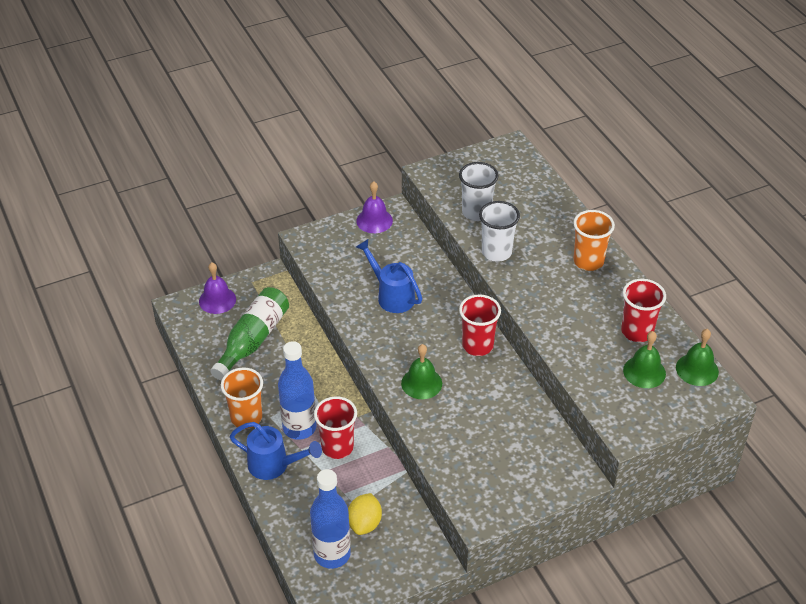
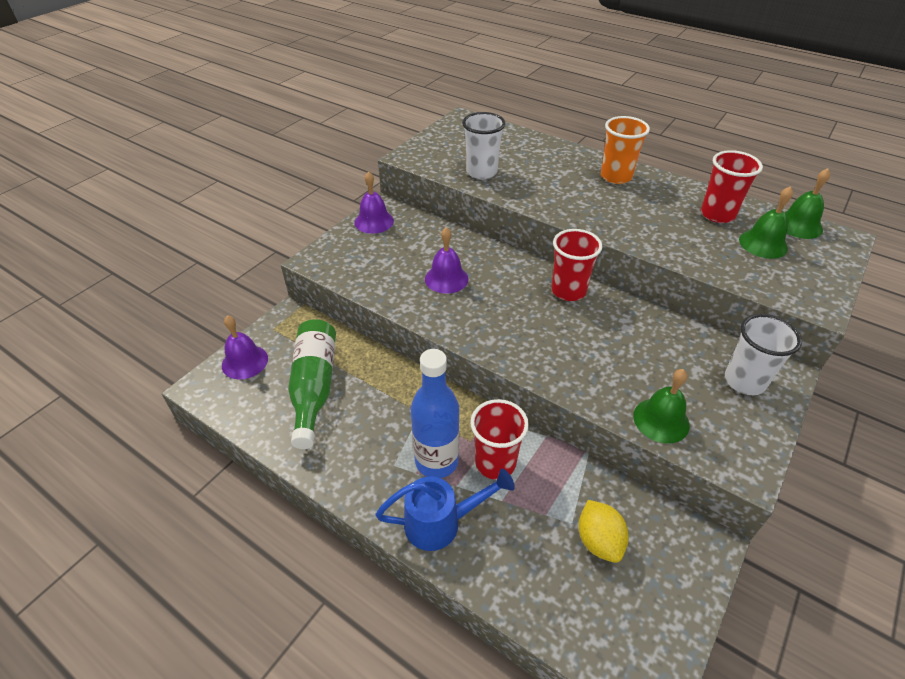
camera: 30 degrees left, 0 degrees up
(246, 418) = (366, 479): orange cup -> none
(332, 554) = (597, 605): blue bottle -> none
(392, 296) = (446, 278): blue watering can -> purple bell
(421, 383) = (550, 349): green bell -> green bell (661, 420)
(496, 252) = (531, 196): white cup -> white cup (744, 381)

